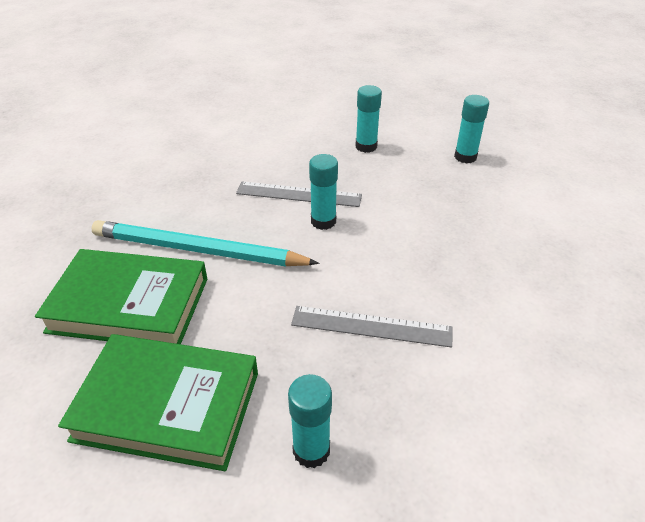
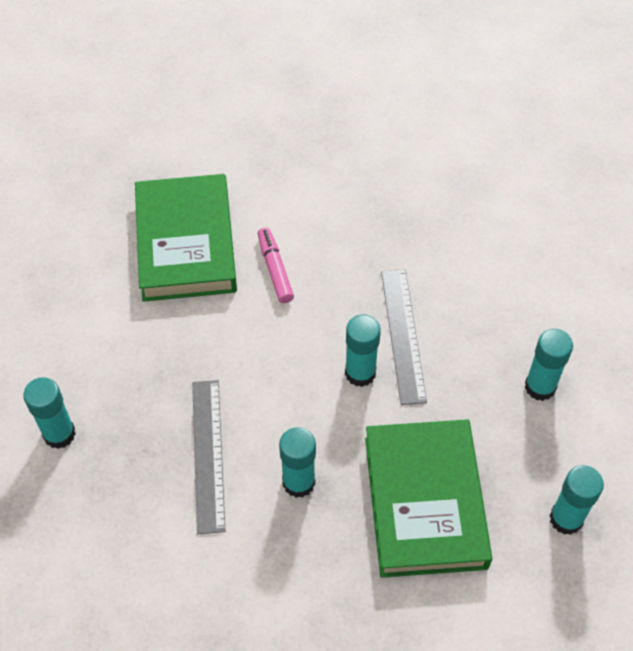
camera: 75 degrees right, 15 degrees up
(168, 405) = (83, 316): green book -> green book (425, 502)
(198, 250) = (275, 270): turquoise pencil -> pink marker
(413, 273) = (298, 482): none -> turquoise glue stick

